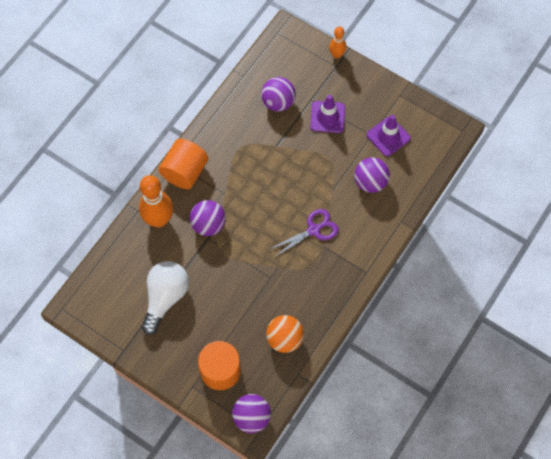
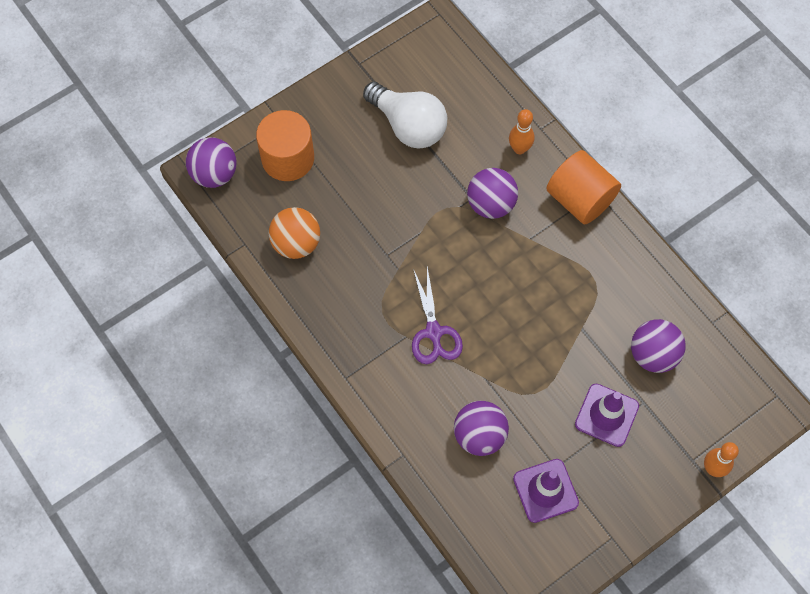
camera: 110 degrees right, 0 degrees up
(159, 220) = (519, 149): orange bowling pin -> orange bowling pin, size x0.54

